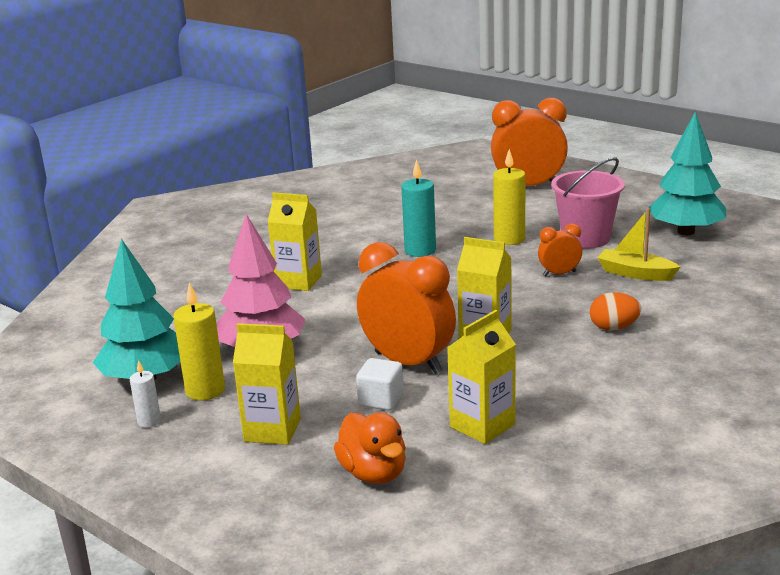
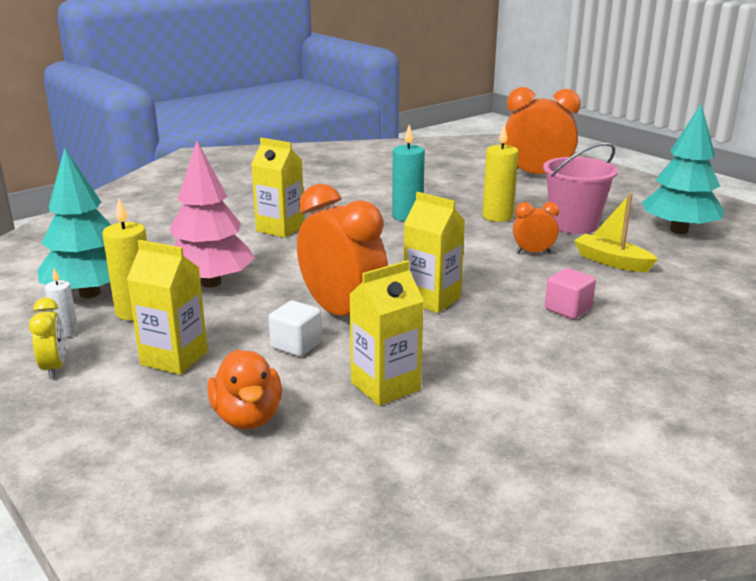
camera: 10 degrees right, 0 degrees up
(162, 457) = (54, 368): none -> yellow clock
(613, 328) = (568, 309): orange egg -> pink cube

